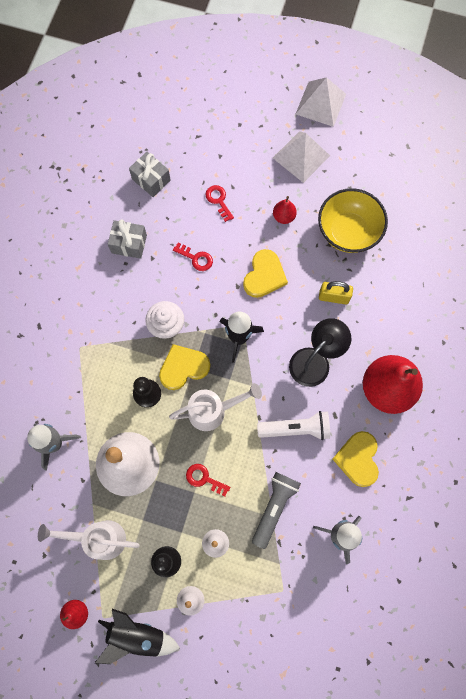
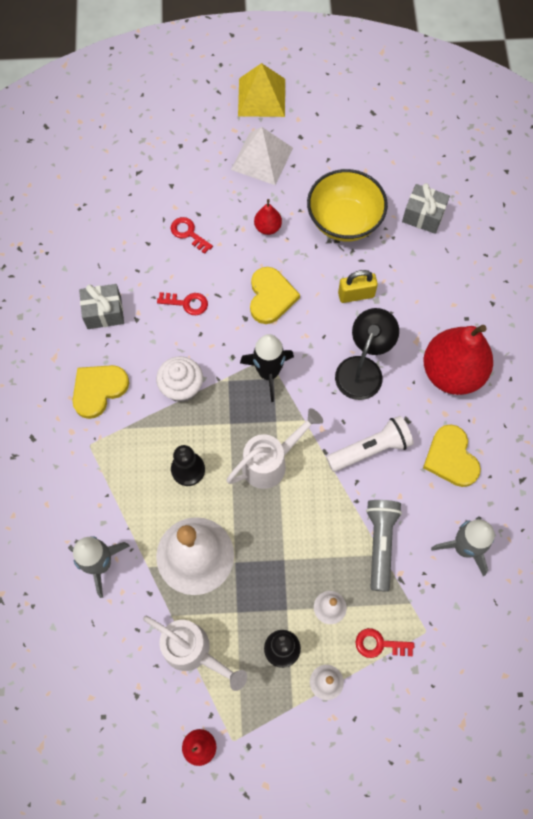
camera: 20 degrees left, 5 degrees down
(99, 538) = (194, 652): white watering can -> white watering can turned 135 degrees counterclockwise
(137, 635) = (280, 745): black rocket -> none
(151, 180) = (103, 235): grey gift -> grey gift (423, 216)
(183, 367) = (218, 426): yellow heart -> yellow heart (98, 390)
(204, 479) = (289, 540): red key -> red key (379, 644)
(321, 104) = (261, 97): white pyramid -> yellow pyramid

